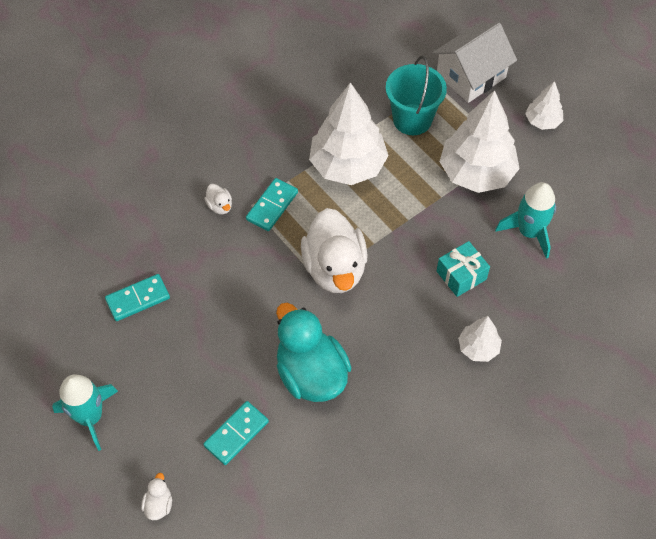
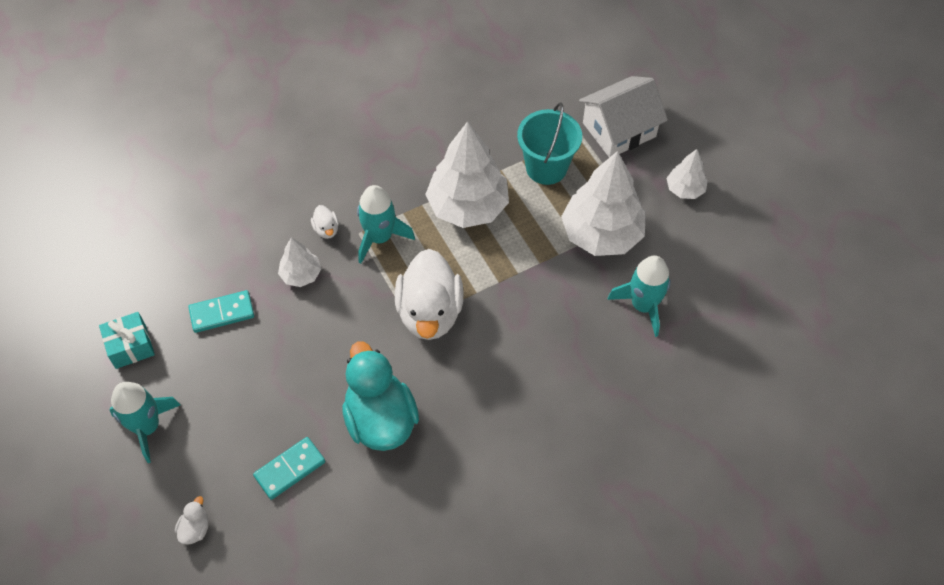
camera: 10 degrees right, 0 degrees up
(272, 206) = (380, 237): turquoise domino -> turquoise rocket
(461, 275) = (560, 340): turquoise gift -> turquoise gift (130, 346)
(478, 348) = (561, 420): white tree -> white tree (301, 275)

